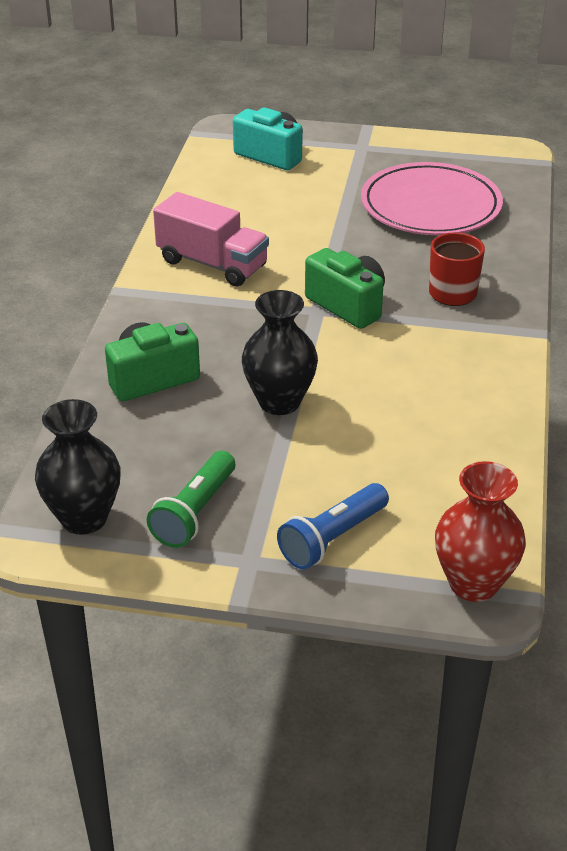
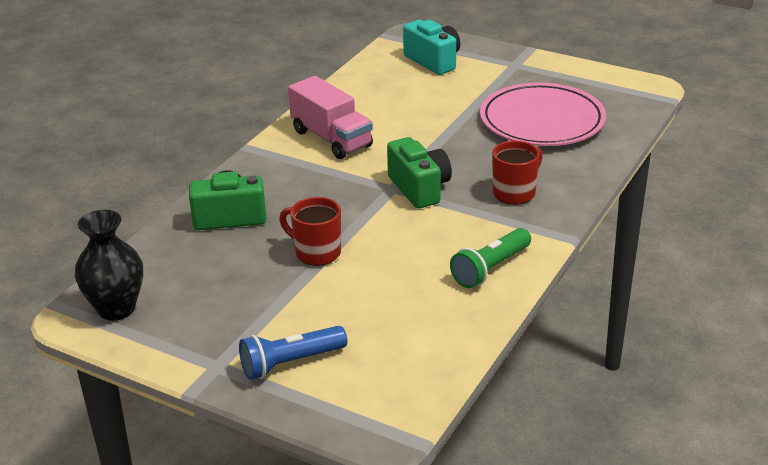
camera: 20 degrees right, 5 degrees down
(195, 512) = (199, 321): green flashlight -> green flashlight (490, 268)
(279, 402) = (316, 253): black vase -> red mug
(473, 583) = (380, 421): red vase -> none

